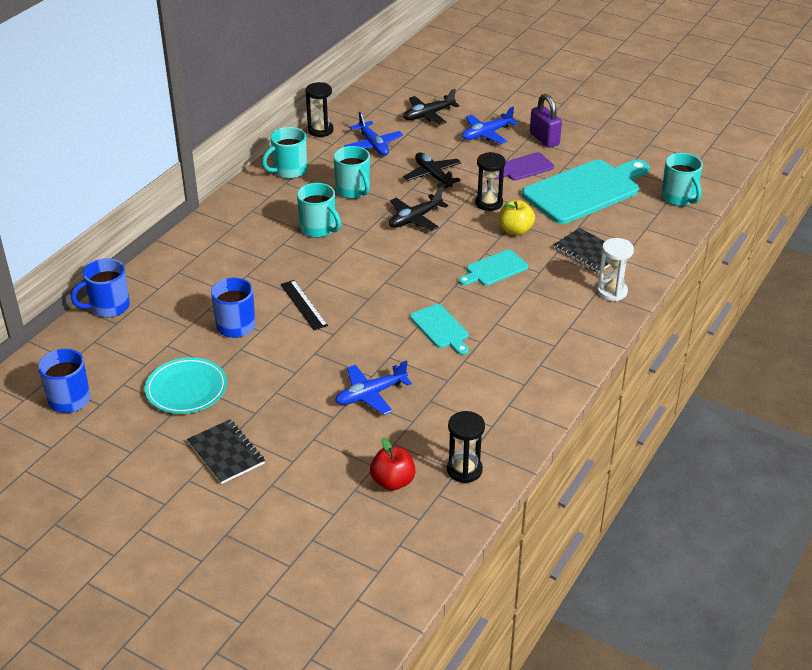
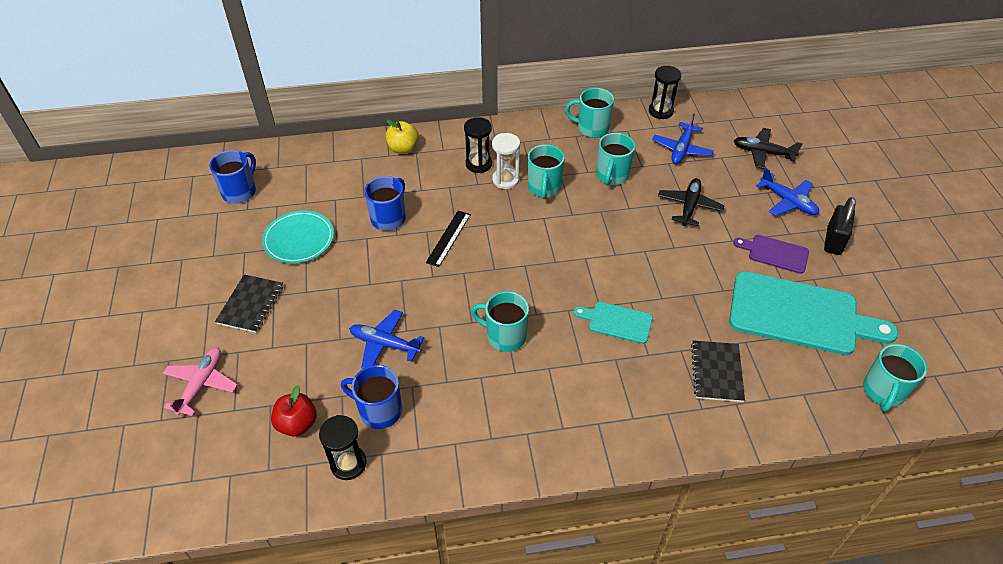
camera: 50 degrees right, 10 degrees up
(108, 307) = (346, 147): blue mug -> blue mug (379, 410)
(280, 523) = (201, 384): none -> pink plane
(415, 219) = (621, 232): black plane -> none
(441, 328) = (505, 336): turquoise cutting board -> turquoise mug
(486, 134) = (788, 201): blue plane -> blue plane turned 150 degrees counterclockwise
(489, 203) = (698, 262): black hourglass -> black hourglass (478, 164)
(515, 230) = (684, 303): yellow apple -> yellow apple (403, 148)
(544, 139) = (833, 241): purple padlock -> black padlock
(612, 291) = (681, 425): white hourglass -> white hourglass (505, 180)

